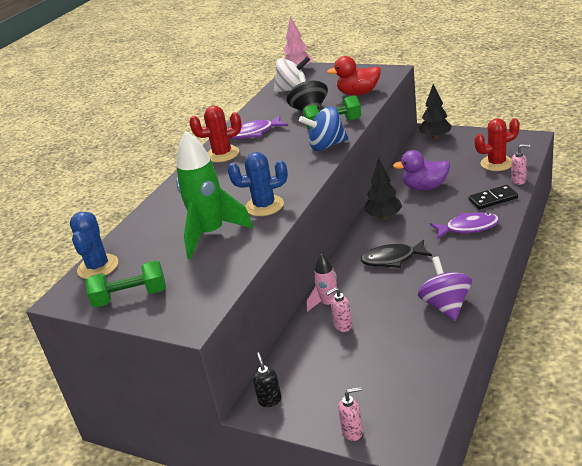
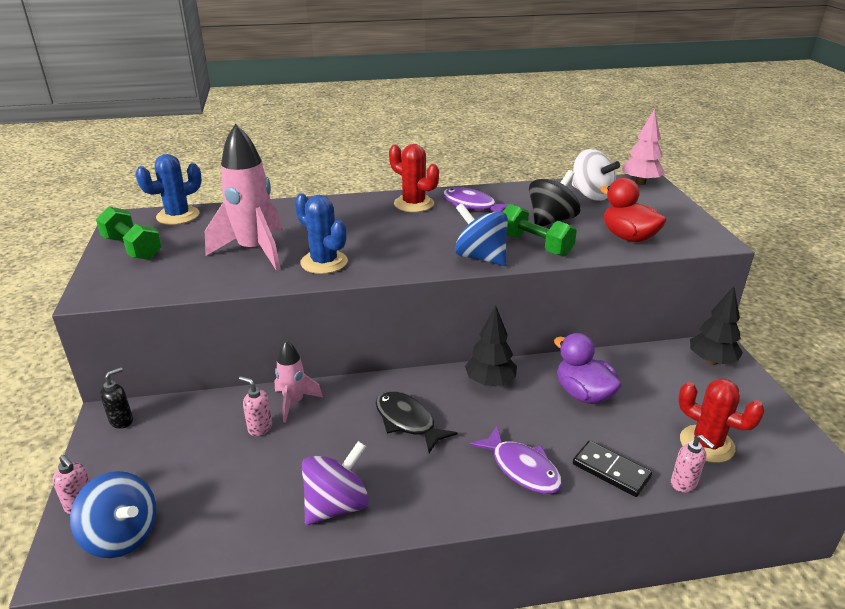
camera: 50 degrees right, 0 degrees up
(211, 234) = (255, 251): green rocket -> pink rocket
(402, 411) = (122, 536): none -> blue spinning top

